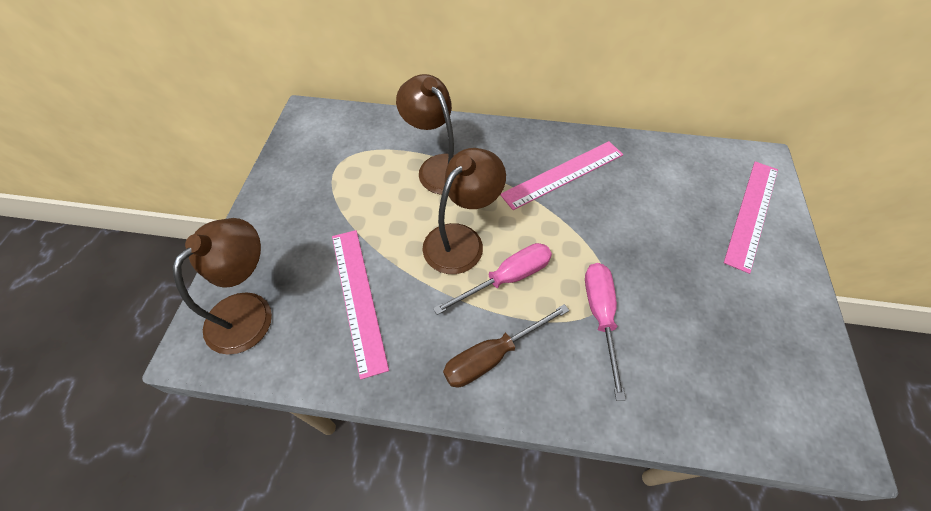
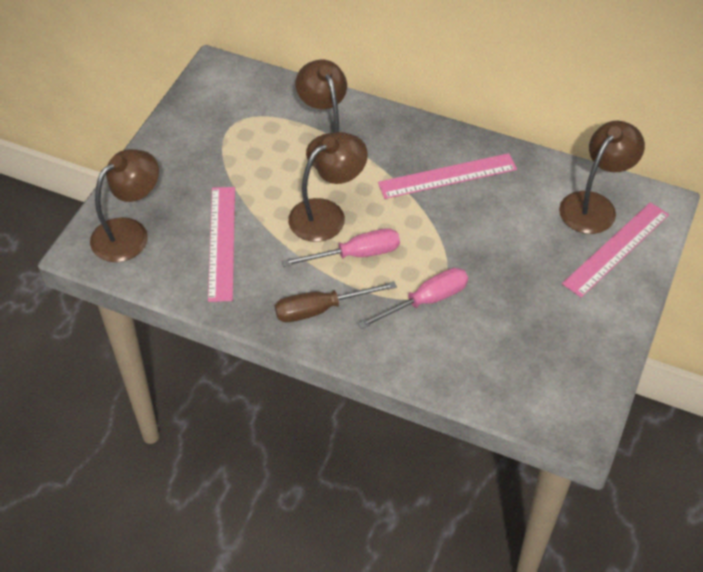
camera: 15 degrees right, 5 degrees down
(600, 316) = (426, 301): pink screwdriver -> pink screwdriver turned 45 degrees clockwise
(708, 174) = (594, 205): none -> brown lamp

